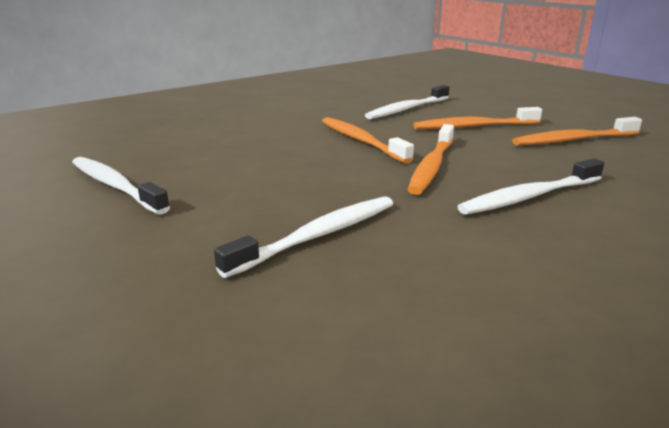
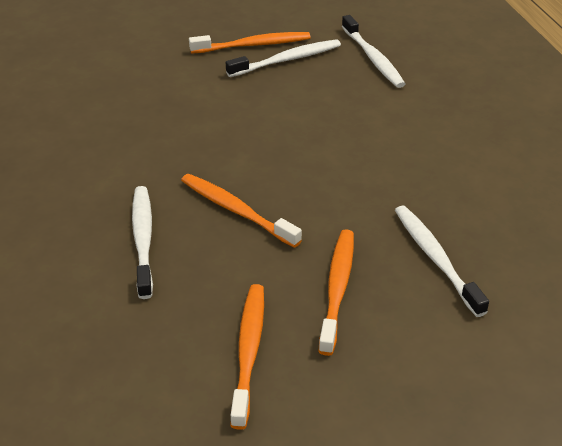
camera: 110 degrees right, 15 degrees up
(318, 235) = (158, 126): white toothbrush -> white toothbrush (373, 58)
(361, 141) = (328, 188): orange toothbrush -> orange toothbrush (253, 45)

